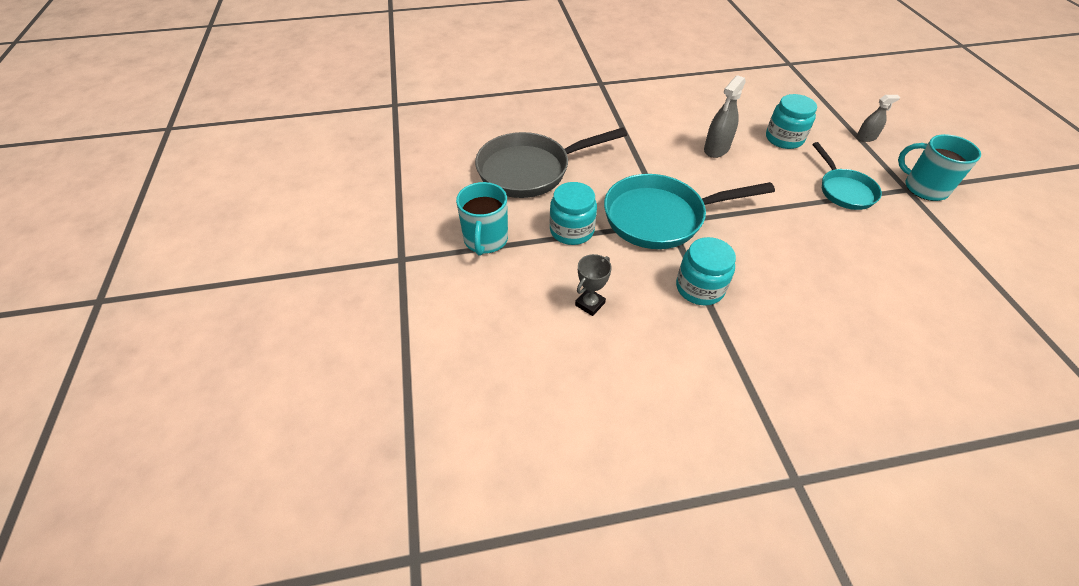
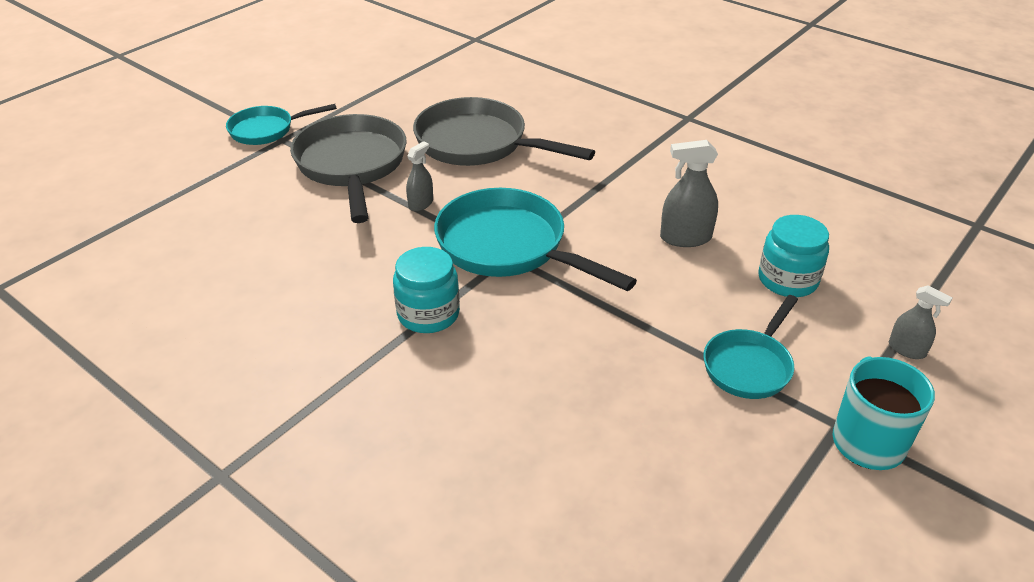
camera: 50 degrees right, 10 degrees down
(376, 261) = (267, 130): none -> turquoise pan
(485, 240) = (352, 166): turquoise mug -> grey pan
(572, 230) = (421, 204): turquoise jar -> grey spray bottle
(590, 304) = (332, 256): grey trophy -> none

